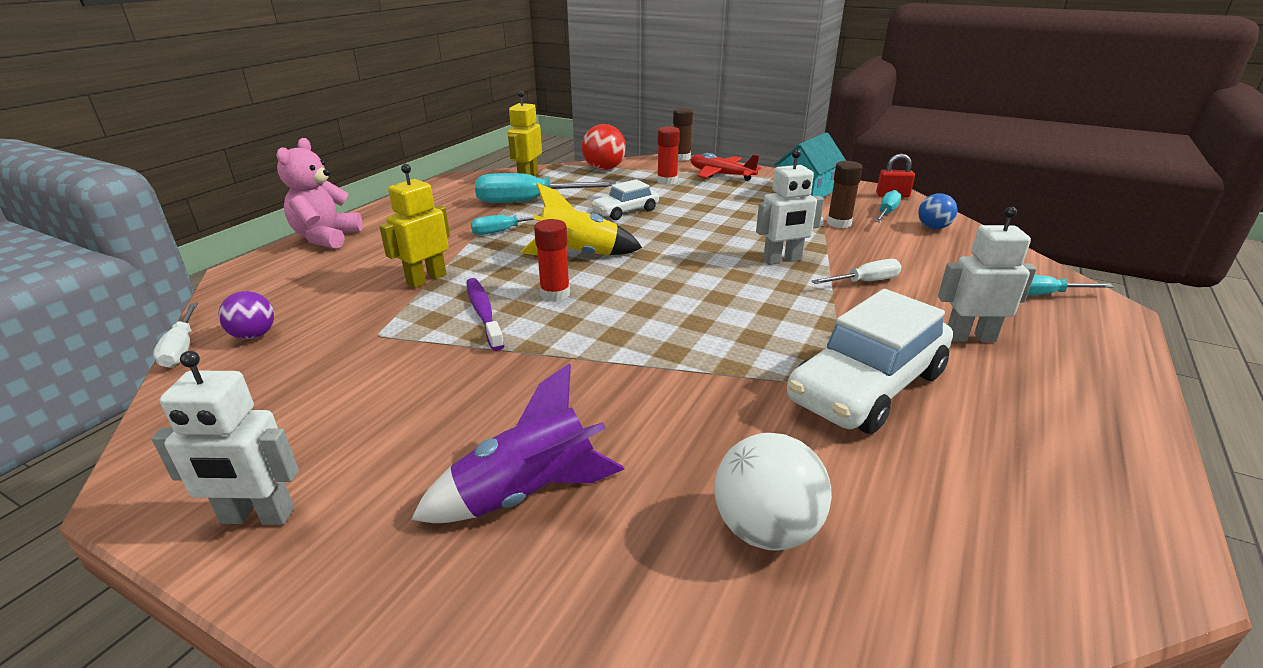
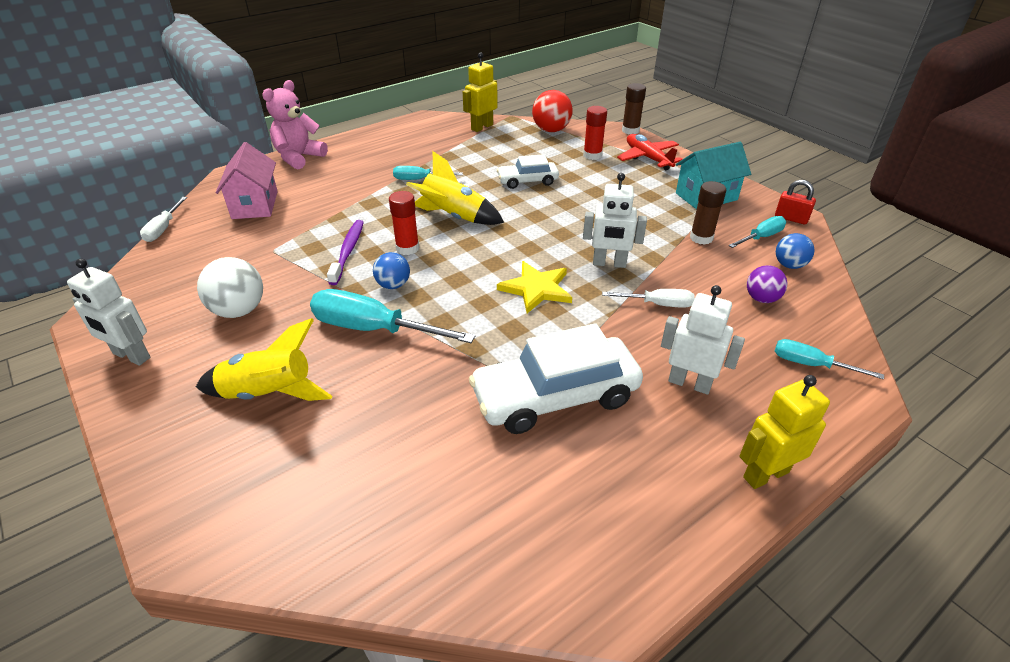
camera: 25 degrees right, 10 degrees up
(254, 335) = (205, 230): purple ball -> purple ball (761, 299)
(306, 294) = (255, 205): none -> pink house
(426, 279) = (334, 212): yellow robot -> yellow robot (765, 474)
(527, 493) = (269, 393): purple rocket -> yellow rocket
(529, 201) = (461, 153): turquoise screwdriver -> turquoise screwdriver (373, 329)
(575, 332) = (393, 285): none -> blue ball
(737, 297) = (536, 289): none -> yellow star
(765, 529) = (380, 470): white ball -> white ball (239, 310)

